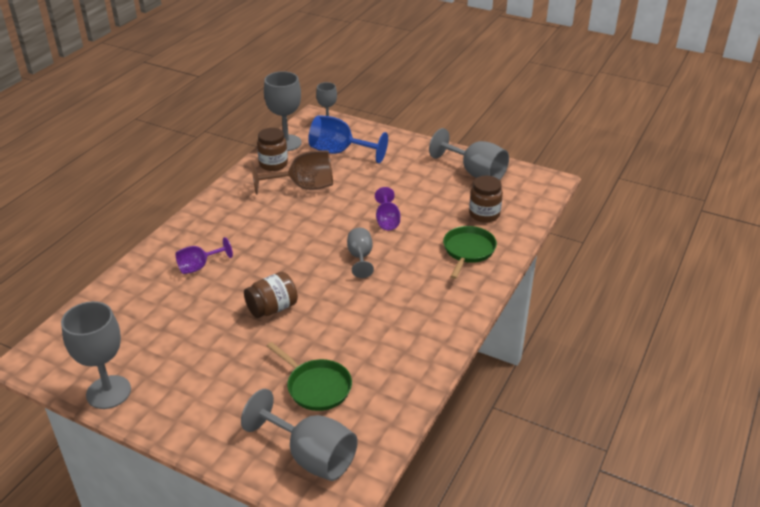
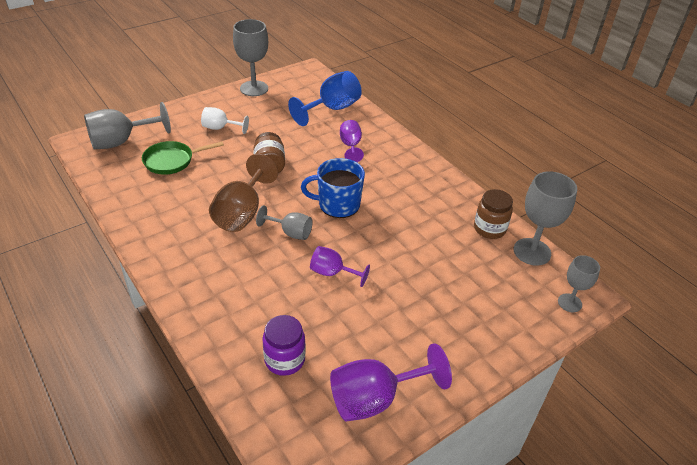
camera: 115 degrees right, 5 degrees up
(224, 379) = (220, 128): none -> white goblet
(301, 244) = (338, 204): none -> blue mug
(303, 187) = (432, 236): brown goblet -> brown goblet (242, 213)
(339, 152) = (491, 288): blue goblet -> blue goblet (332, 109)
(468, 251) = (236, 312): green pan -> none
(475, 173) = (375, 399): grey goblet -> purple goblet
(484, 214) = (284, 360): brown jar -> purple jar

